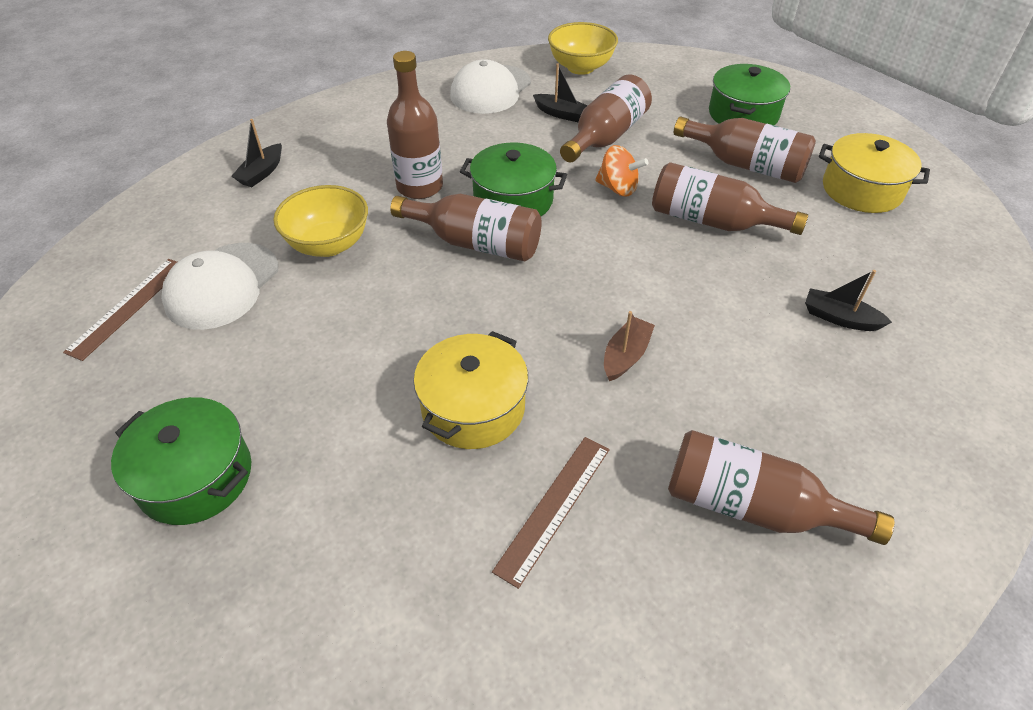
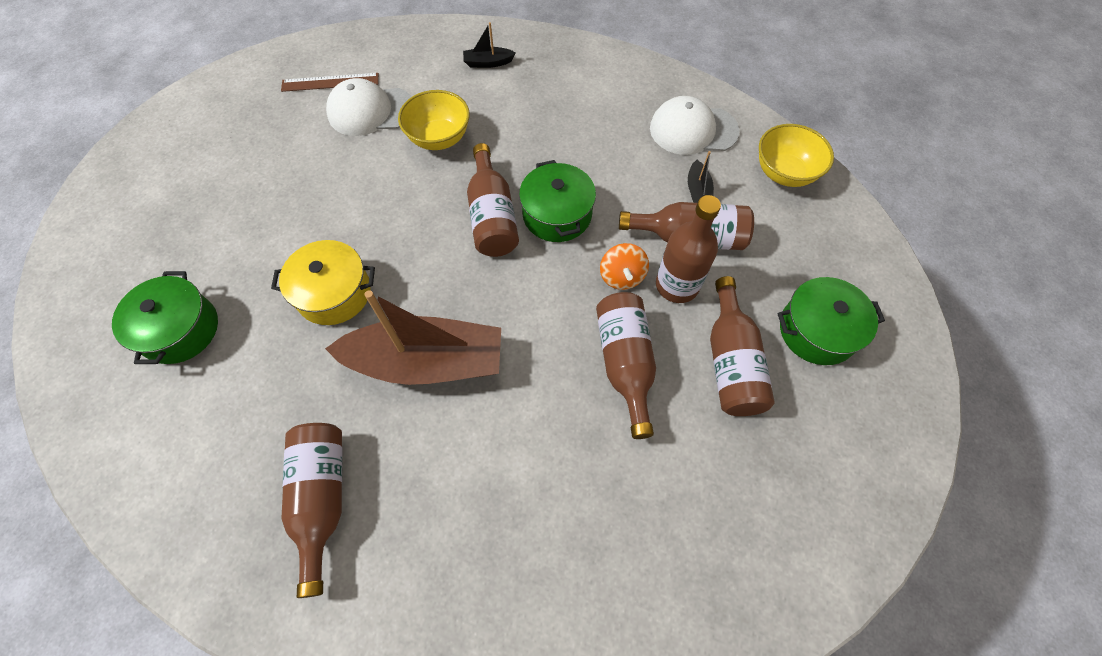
camera: 60 degrees right, 15 degrees up
(195, 476) = (225, 190): green pot -> green pot (180, 330)
(420, 187) = (533, 152): brown bottle -> brown bottle (677, 285)
(554, 507) = (273, 376): brown ruler -> none
(625, 356) = (427, 362): brown boat -> brown boat, size x2.42
(839, 318) = (557, 507): black boat -> none
(862, 190) = (767, 478): yellow pot -> none

